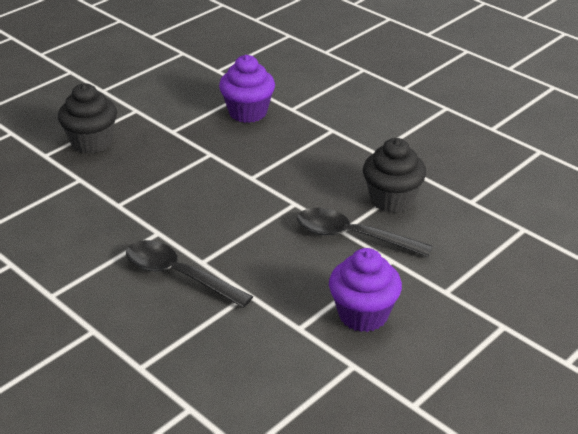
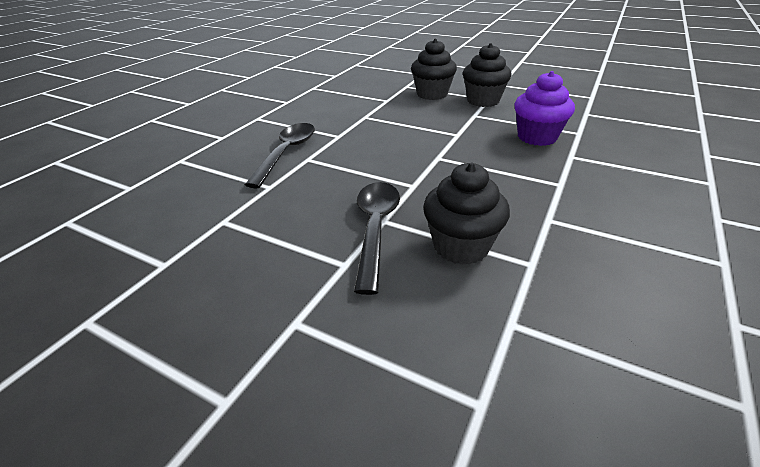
camera: 75 degrees right, 0 degrees up
(140, 115) = (483, 101): none -> black cupcake
(363, 315) = (242, 258): purple cupcake -> none

